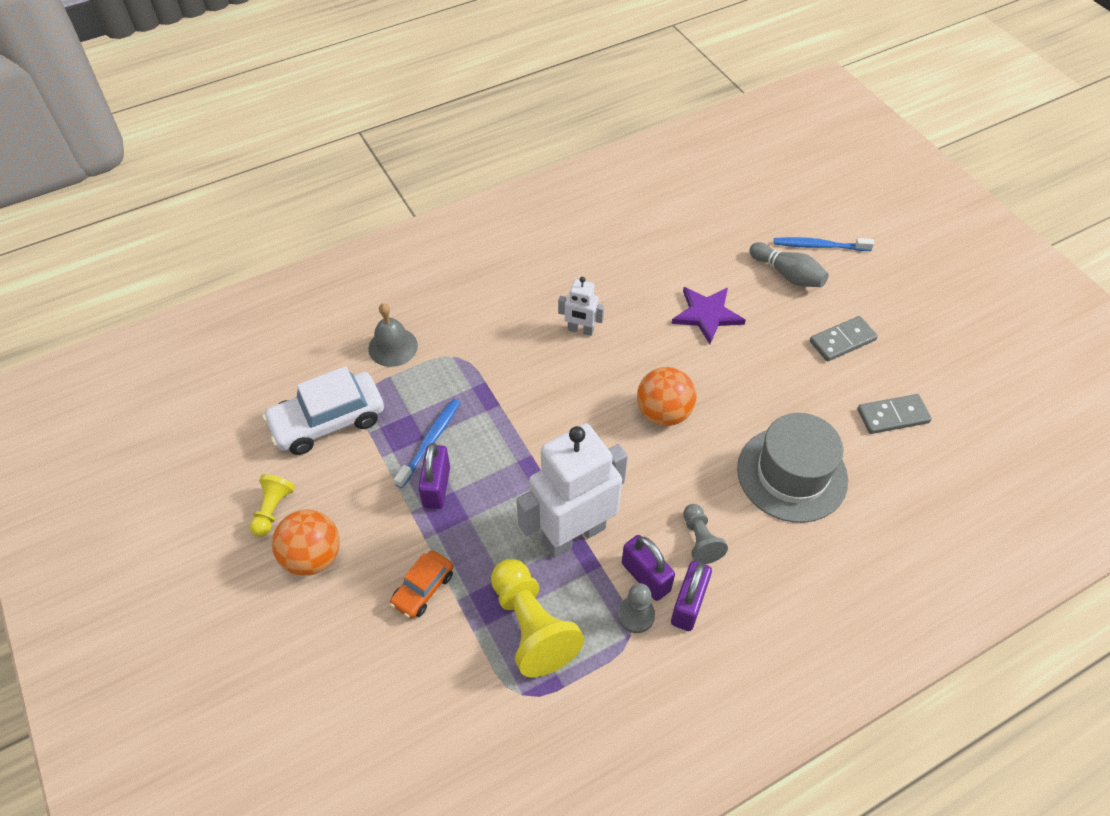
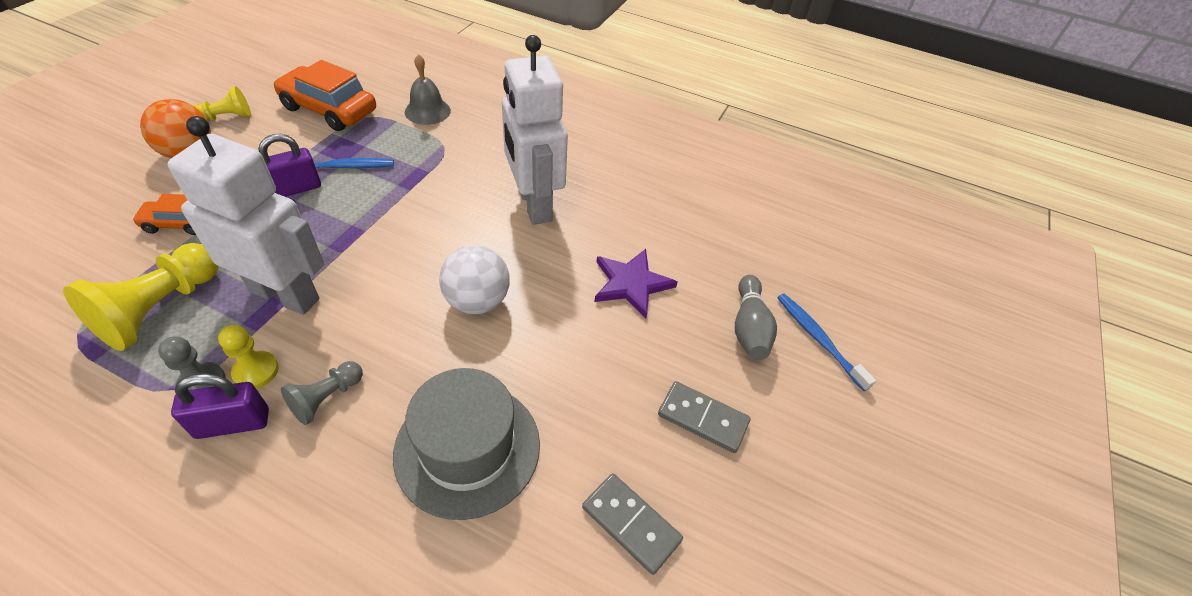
camera: 50 degrees right, 5 degrees down
(328, 421) = (329, 109): white car -> orange car
(580, 330) = (533, 204): white robot -> white robot, size x2.15
(645, 577) = (256, 371): purple padlock -> yellow pawn
(663, 413) = (477, 301): orange ball -> white ball

